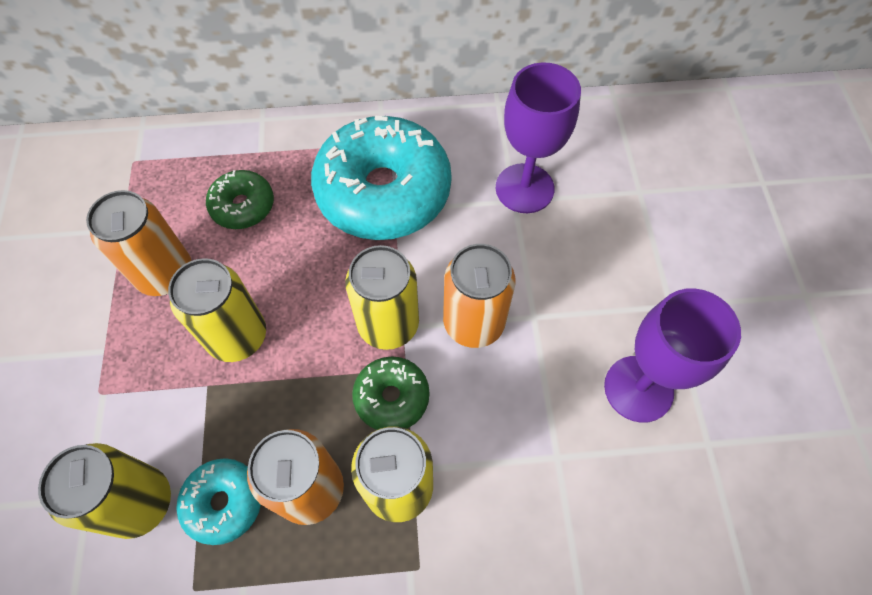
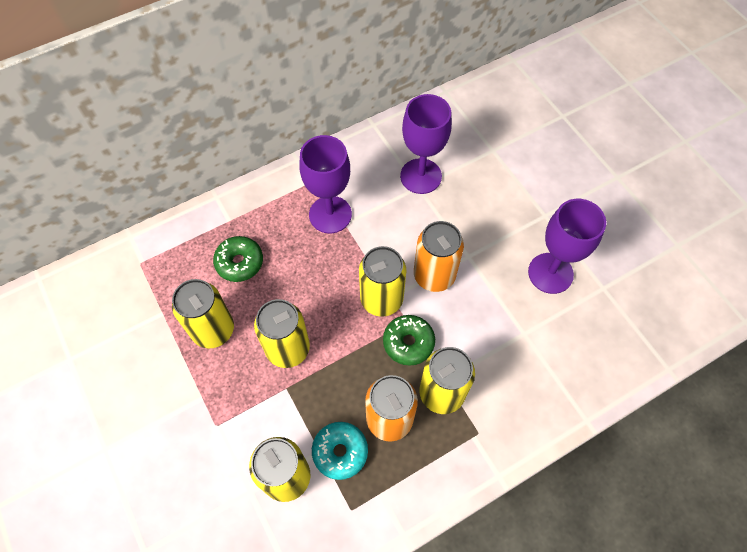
camera: 25 degrees left, 0 degrees up
(165, 274) = (213, 330): orange can -> yellow can
(383, 191) = (330, 214): turquoise donut -> purple goblet

